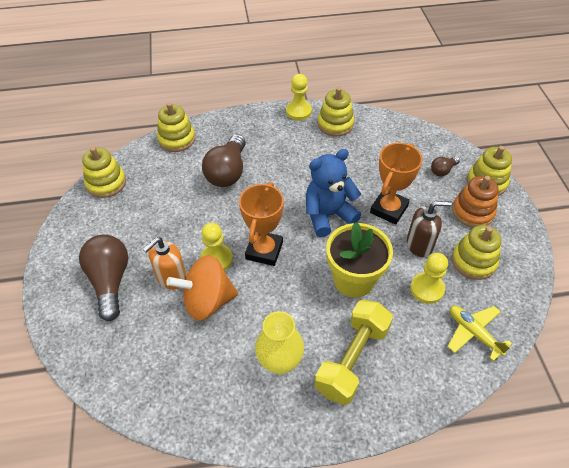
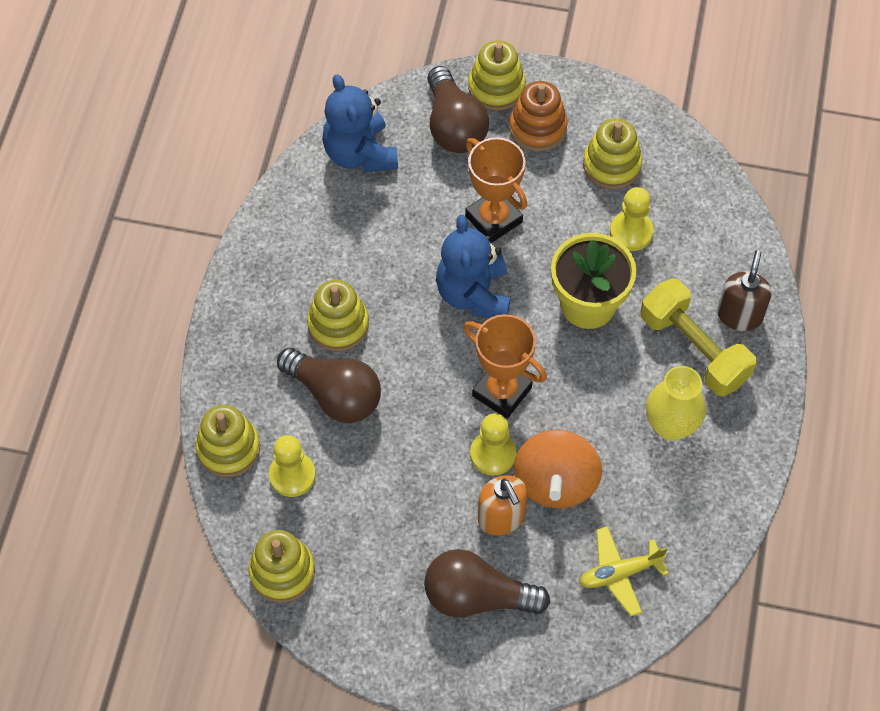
camera: 70 degrees left, 10 degrees up
(298, 111) = (247, 256): yellow pawn -> yellow pawn (292, 475)
(335, 124) = (300, 218): yellow stacking toy -> yellow stacking toy (338, 324)
(393, 135) = (360, 153): none -> blue teddy bear
(419, 244) = (564, 210): brown soap dispenser -> brown soap dispenser (739, 315)
(443, 170) = (454, 126): brown light bulb -> brown light bulb, size x2.04
(473, 333) = (705, 213): yellow plane -> yellow plane (620, 573)

